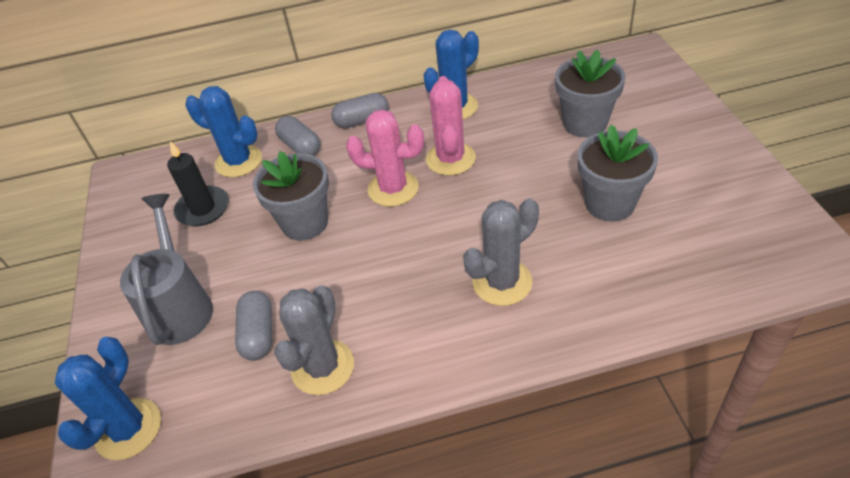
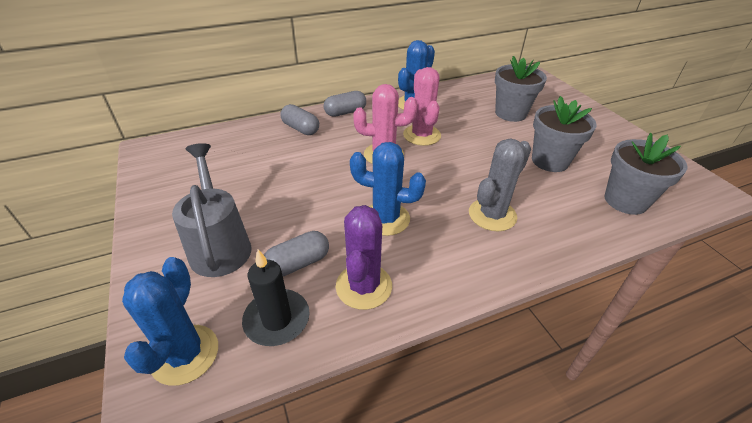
camera: 15 degrees left, 5 degrees down
(203, 209) = (227, 171): black candle -> black candle (277, 319)
(239, 161) = (251, 139): blue cactus -> blue cactus (385, 219)
(258, 334) = (298, 263): grey capsule -> grey capsule turned 75 degrees clockwise
(305, 223) = (318, 179): grey flower pot -> grey flower pot (625, 201)
(323, 367) = (364, 286): grey cactus -> purple cactus

